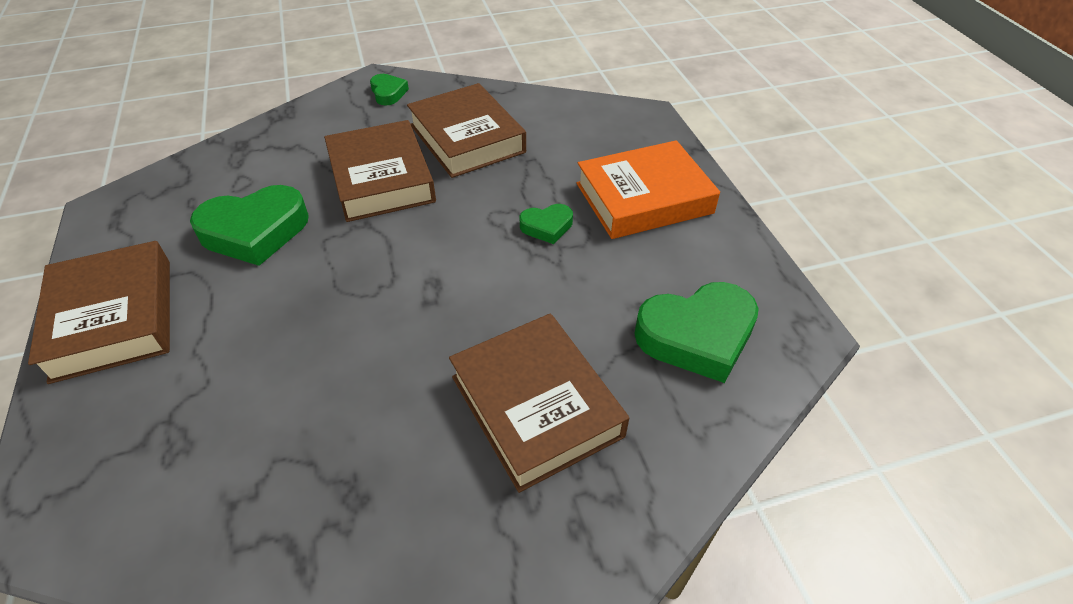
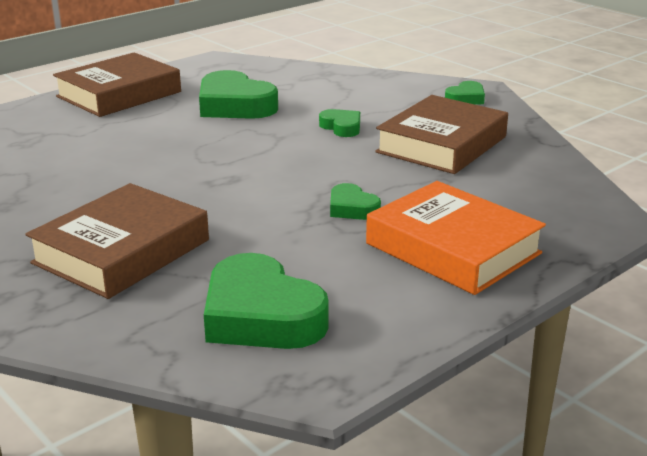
camera: 65 degrees right, 20 degrees down
(381, 179) = (342, 127): brown book -> green heart

